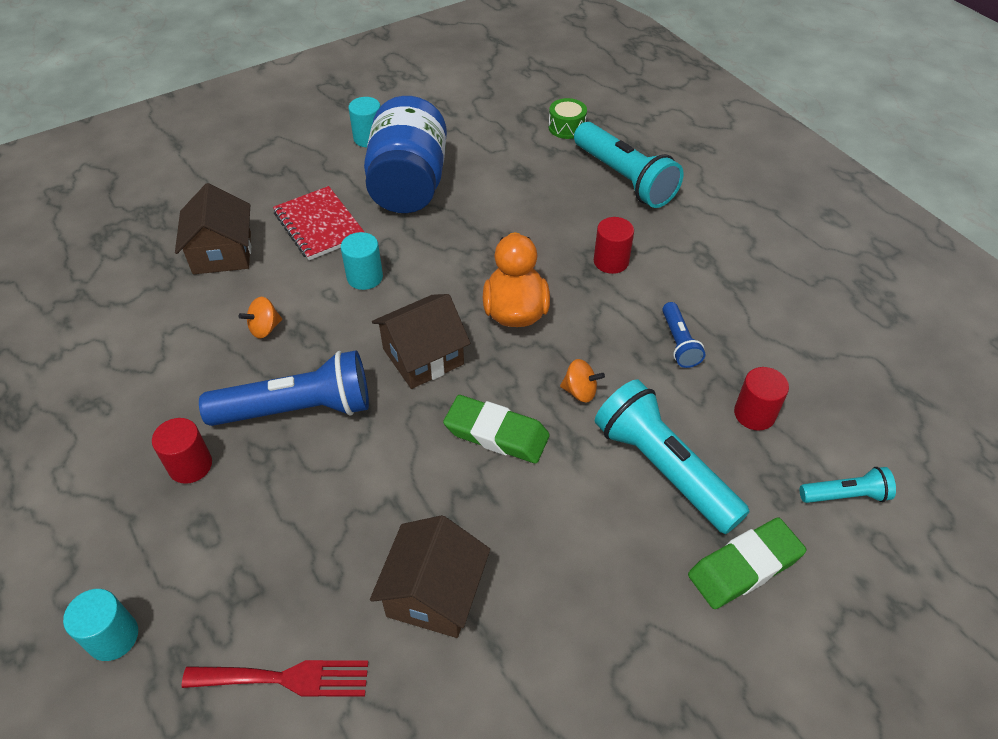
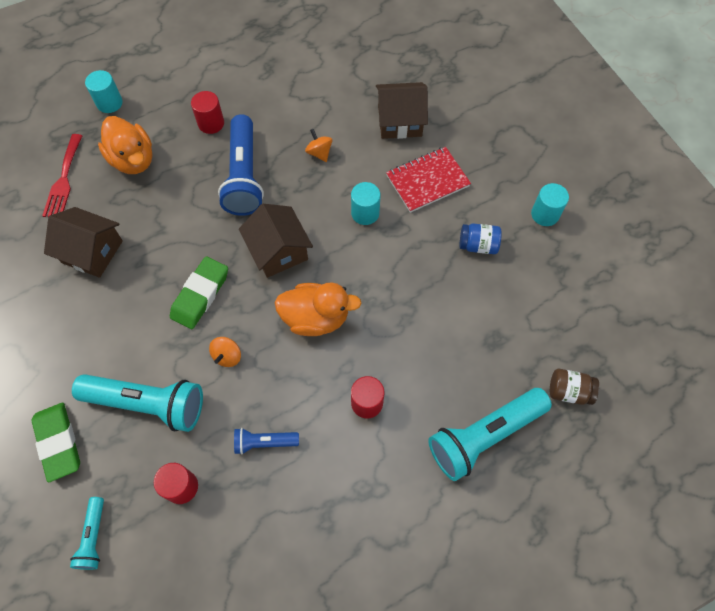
camera: 95 degrees right, 15 degrees up
(251, 568) = (133, 160): none -> orange duck
(409, 184) = (478, 245): blue jar -> blue jar, size x0.43
(566, 127) = (569, 391): green drum -> brown jar
(663, 468) = (148, 404): turquoise flashlight -> turquoise flashlight turned 45 degrees clockwise

